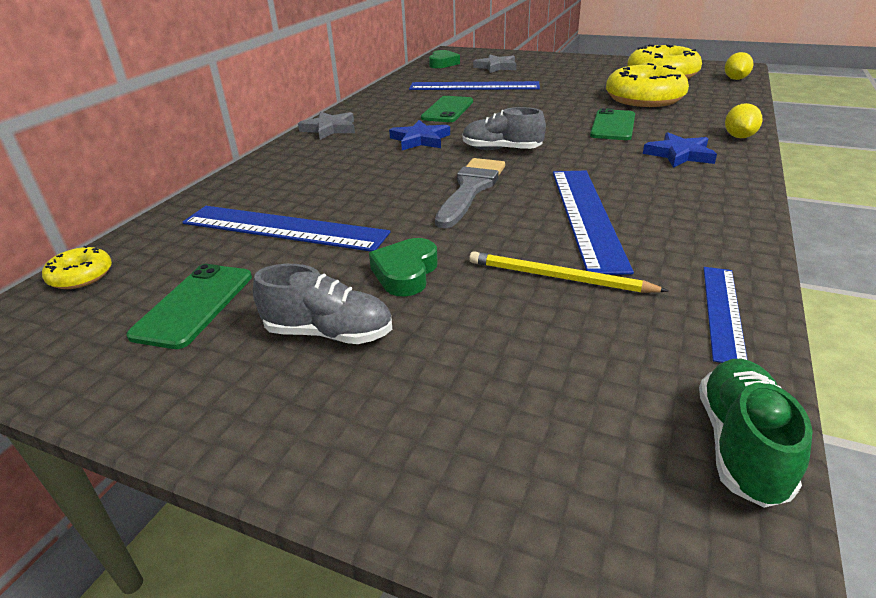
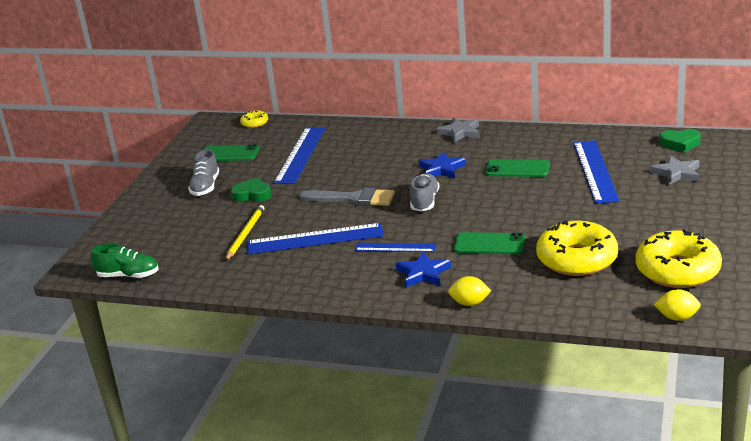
camera: 85 degrees right, 5 degrees down
(723, 312) = (211, 278): blue ruler -> blue ruler (395, 247)

